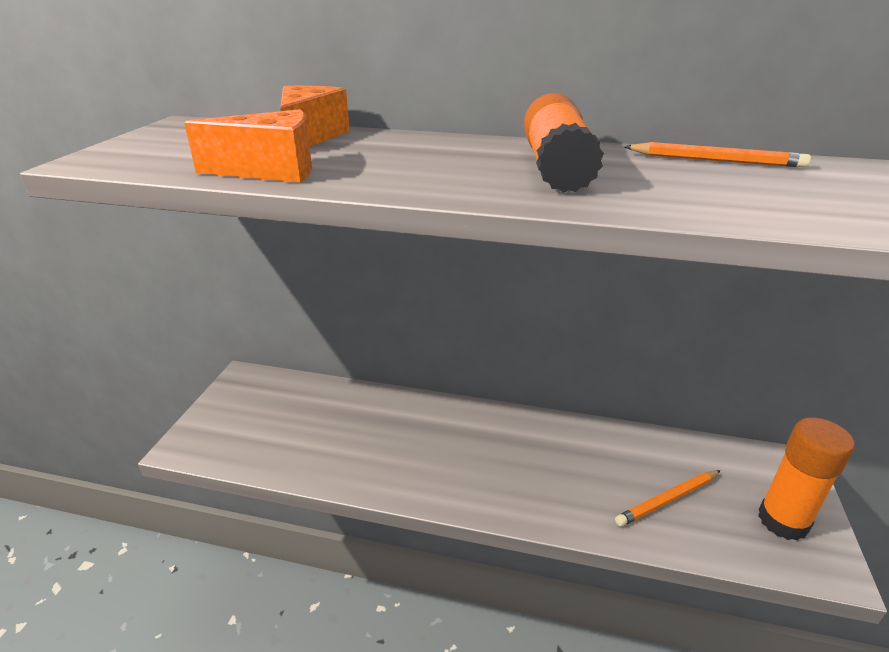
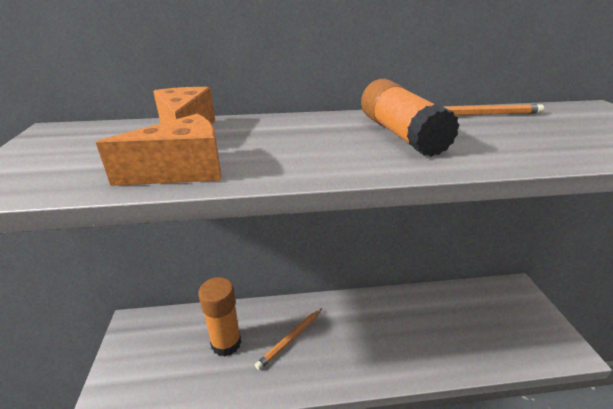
camera: 20 degrees left, 0 degrees up
(667, 500) = (469, 334): orange pencil -> orange pencil (290, 339)
(783, 521) = (534, 327): orange glue stick -> orange glue stick (226, 343)

